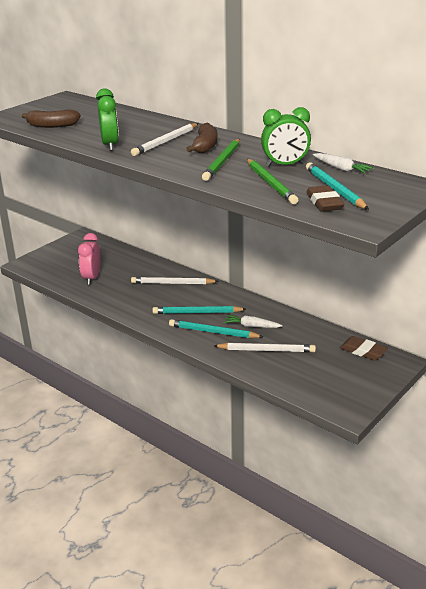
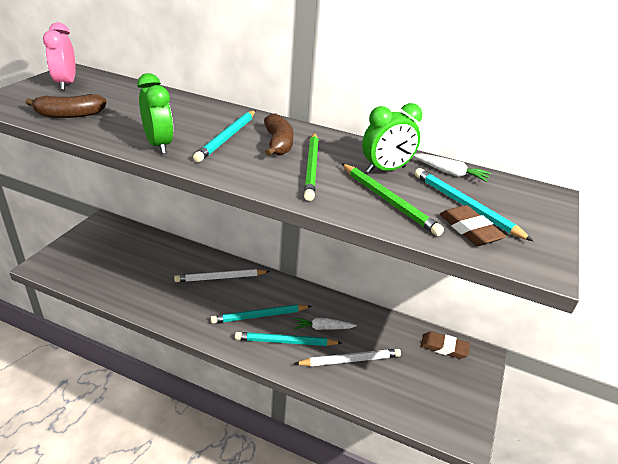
camera: 20 degrees left, 5 degrees up
(92, 278) = (127, 279): pink clock -> pink clock (66, 84)
(166, 142) = (227, 137): white pencil -> turquoise pencil

